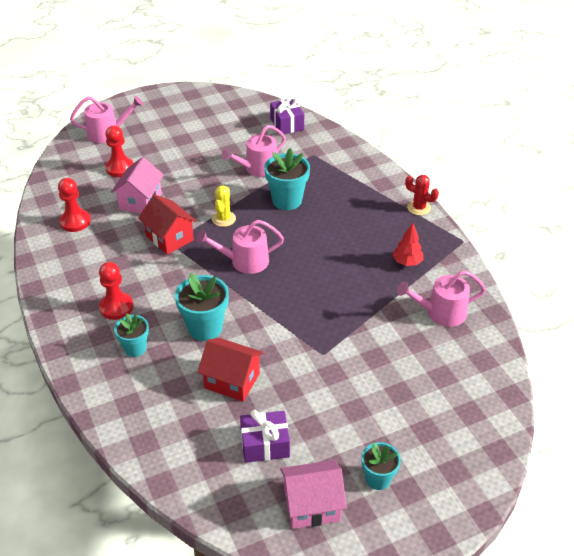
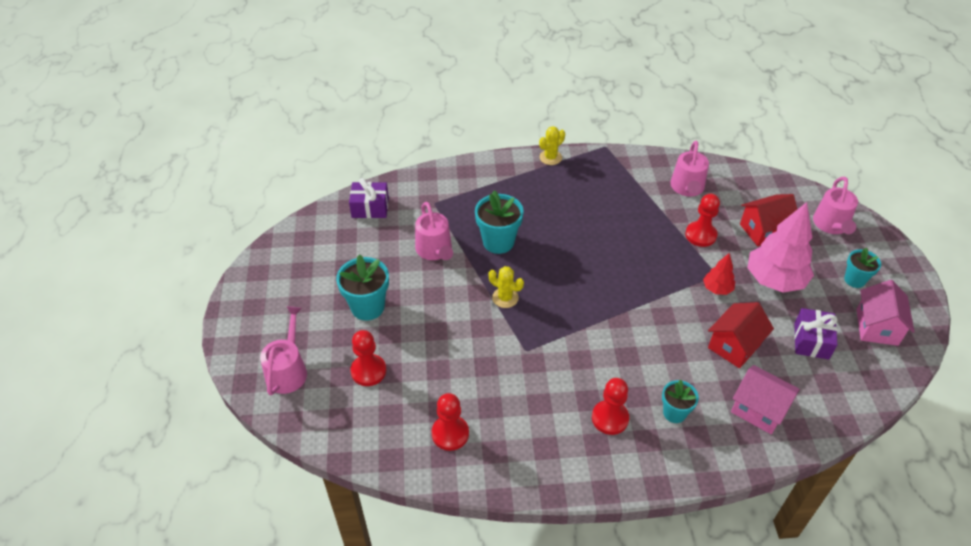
camera: 70 degrees left, 5 degrees up
(140, 201) = (442, 363): pink house -> pink house (758, 409)
(169, 238) = (517, 350): red house -> red house (764, 230)
(205, 328) = (661, 350): turquoise flower pot -> turquoise flower pot (367, 307)
(245, 261) = (577, 297): pink watering can -> pink watering can (831, 225)
(339, 403) = (774, 280): none -> pink tree
(374, 334) = (700, 235): none -> red pawn
(407, 262) = (619, 188): red tree -> red tree (717, 289)
(419, 208) = (550, 157): red cactus -> yellow cactus

